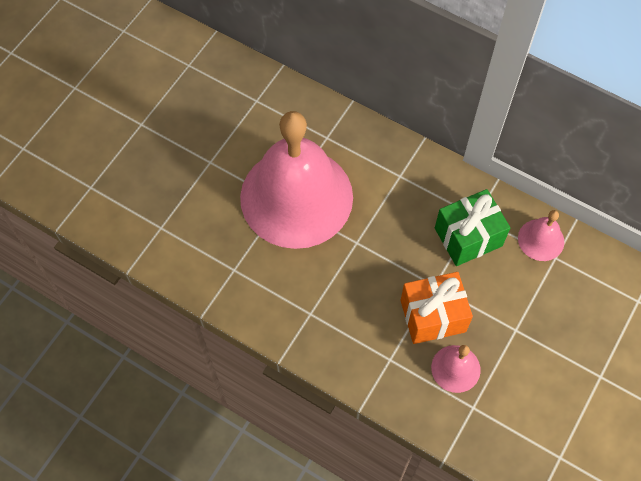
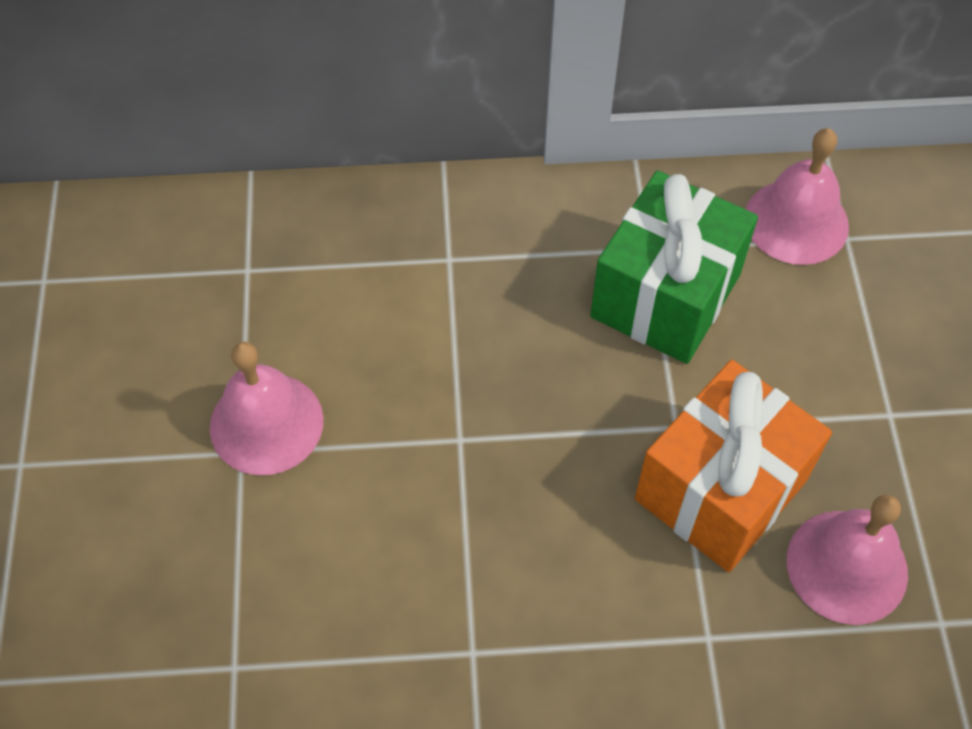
camera: 35 degrees left, 5 degrees down
(296, 197) = (266, 423): pink bell -> pink bell, size x0.40

